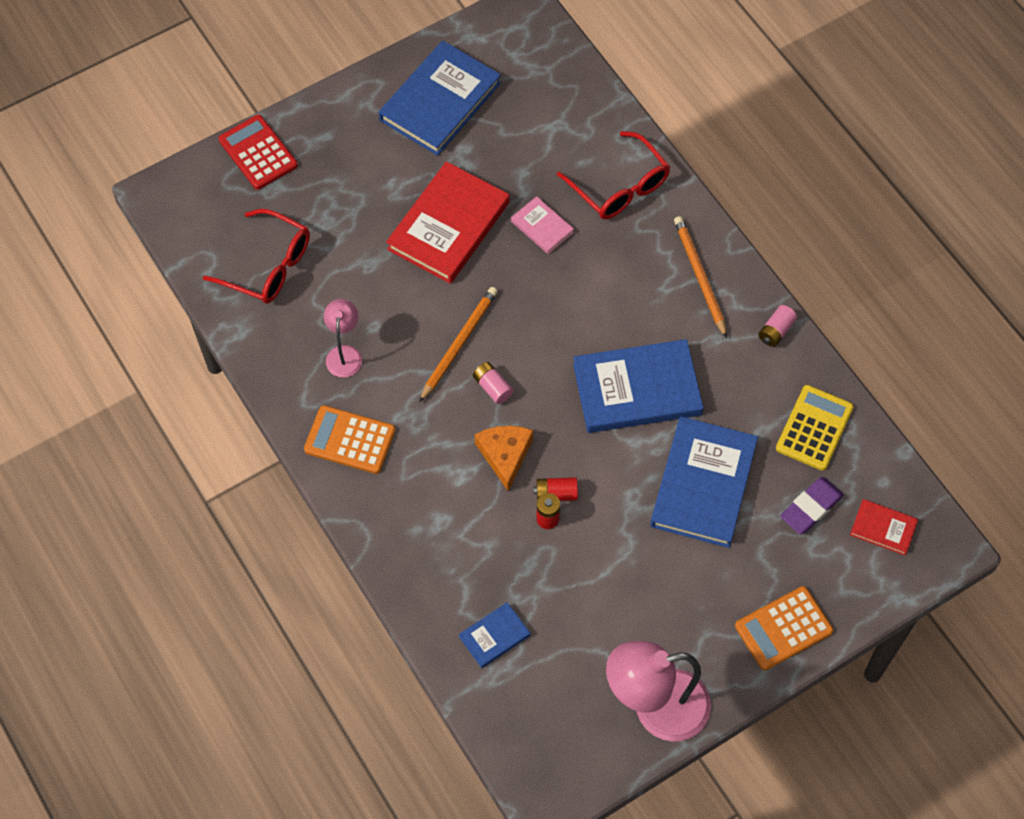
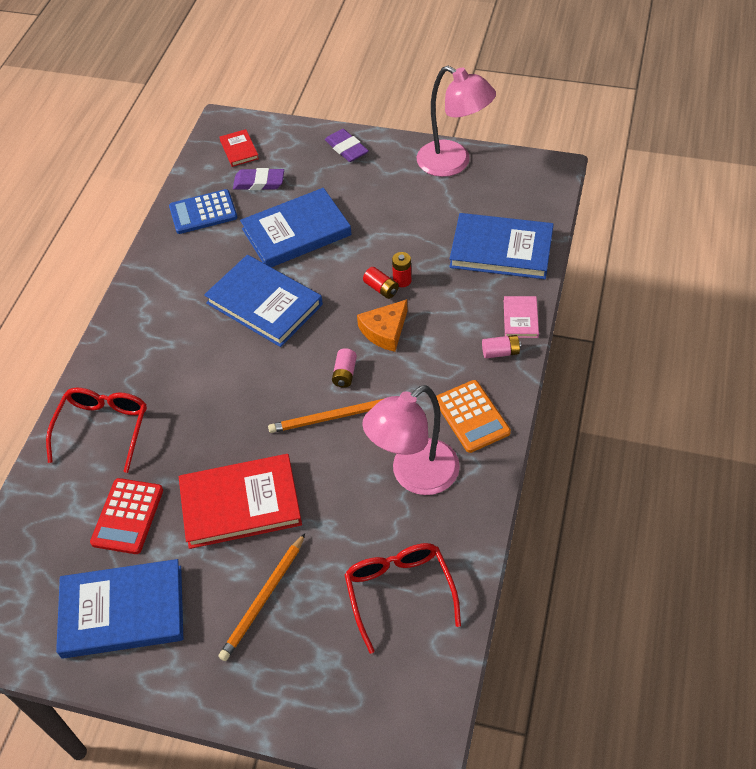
camera: 130 degrees left, 10 degrees down
(258, 153) = (304, 705): red calculator -> red calculator (127, 516)
(344, 354) = (414, 475): pink lamp -> pink lamp, size x1.90
(494, 636) = (501, 250): blue book -> blue book, size x2.08
(542, 227) = (184, 446): pink book -> pink book (520, 319)
(700, 277) = (142, 333): orange pencil -> orange pencil (264, 598)
(776, 331) = (148, 271): pink battery -> pink battery (500, 352)
(783, 628) = (346, 148): orange calculator -> purple eraser
(814, 428) = (203, 212): yellow calculator -> blue calculator

